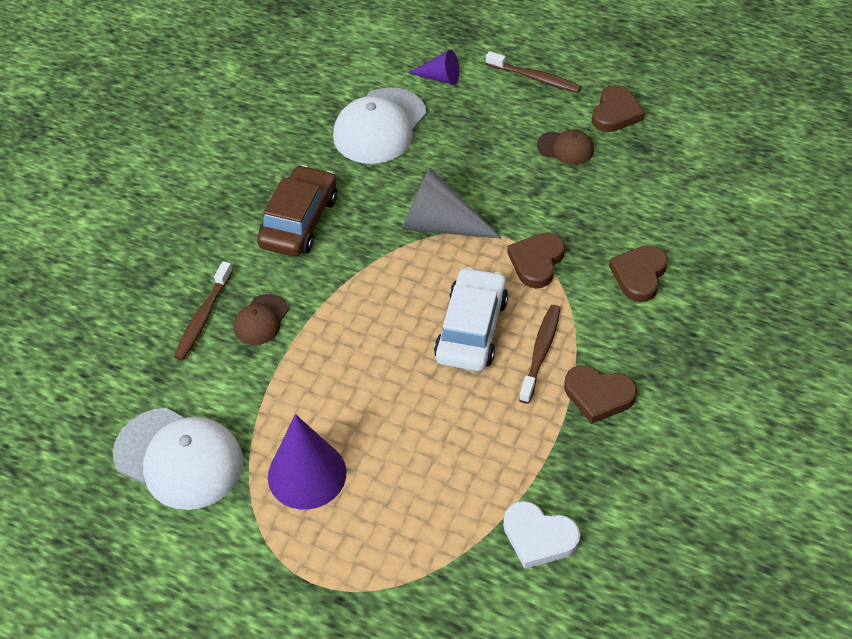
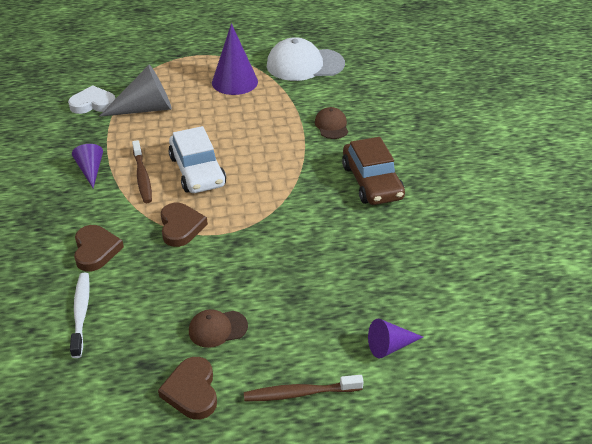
camera: 145 degrees right, 10 degrees down
(203, 316) = (366, 114): brown toothbrush -> none
(380, 126) = (392, 273): white cap -> none
(439, 224) = (273, 221): grey cone -> grey cone (145, 109)
(598, 395) = (90, 170): brown heart -> purple cone
(680, 214) = (81, 314): none -> white toothbrush

